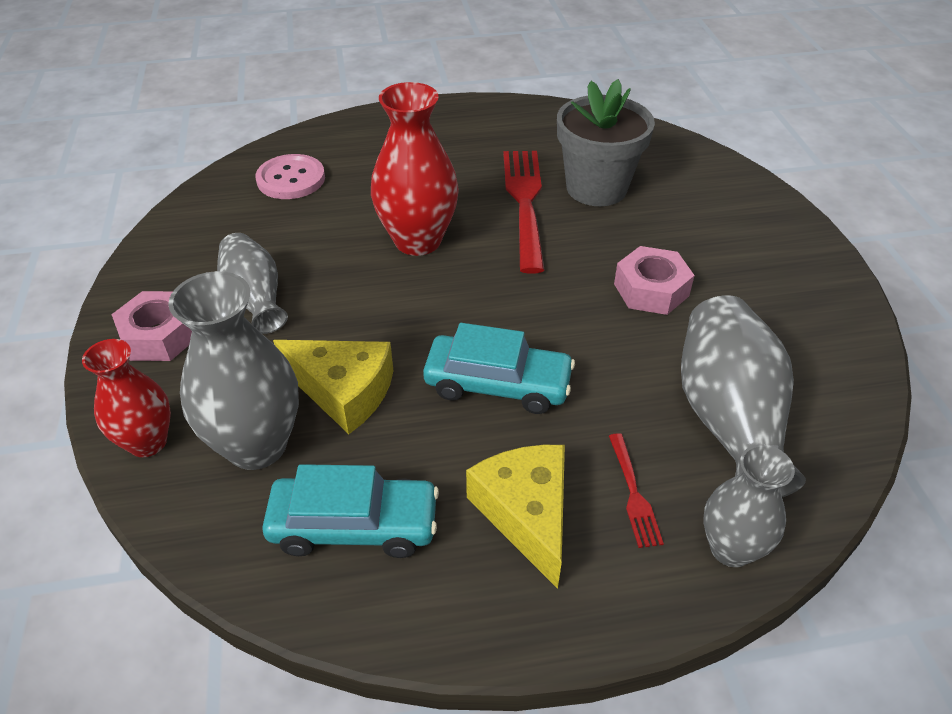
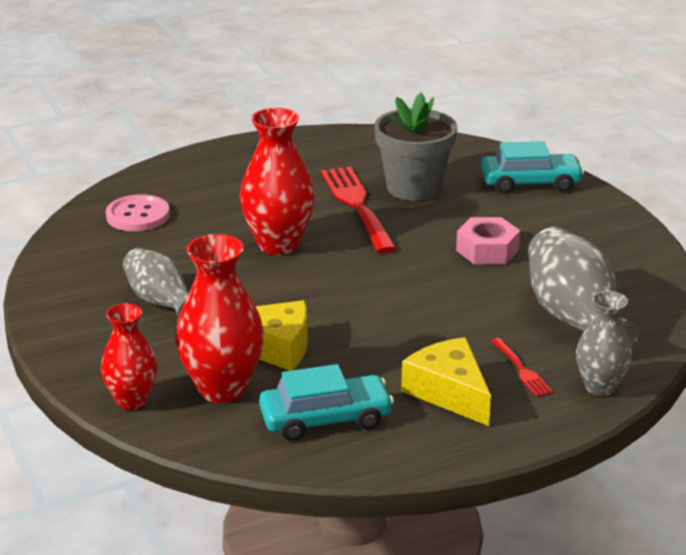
camera: 15 degrees left, 15 degrees down
(160, 335) = (94, 336): pink nut -> none
(257, 445) = (222, 388): grey vase -> red vase
(497, 384) = (392, 325): turquoise car -> turquoise car (530, 183)

